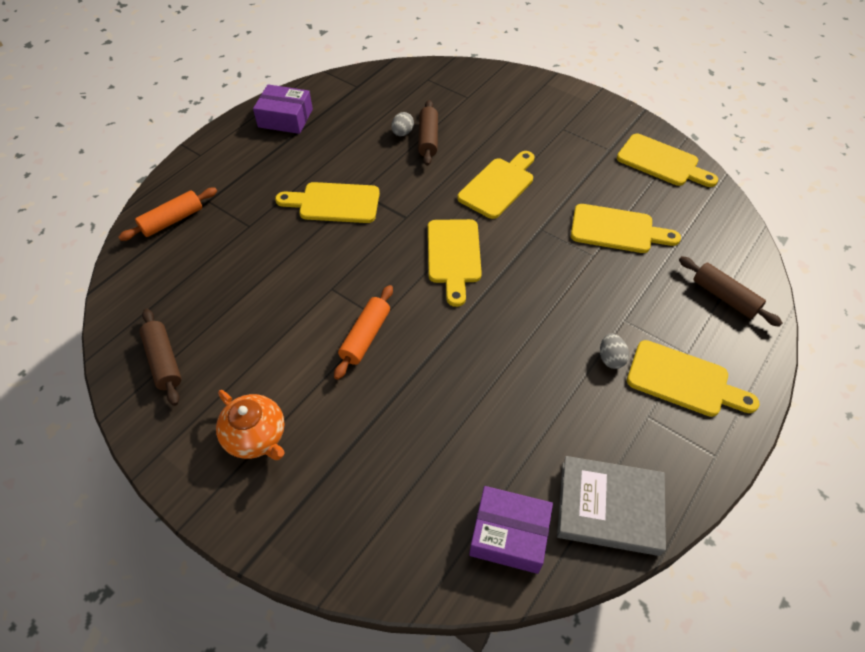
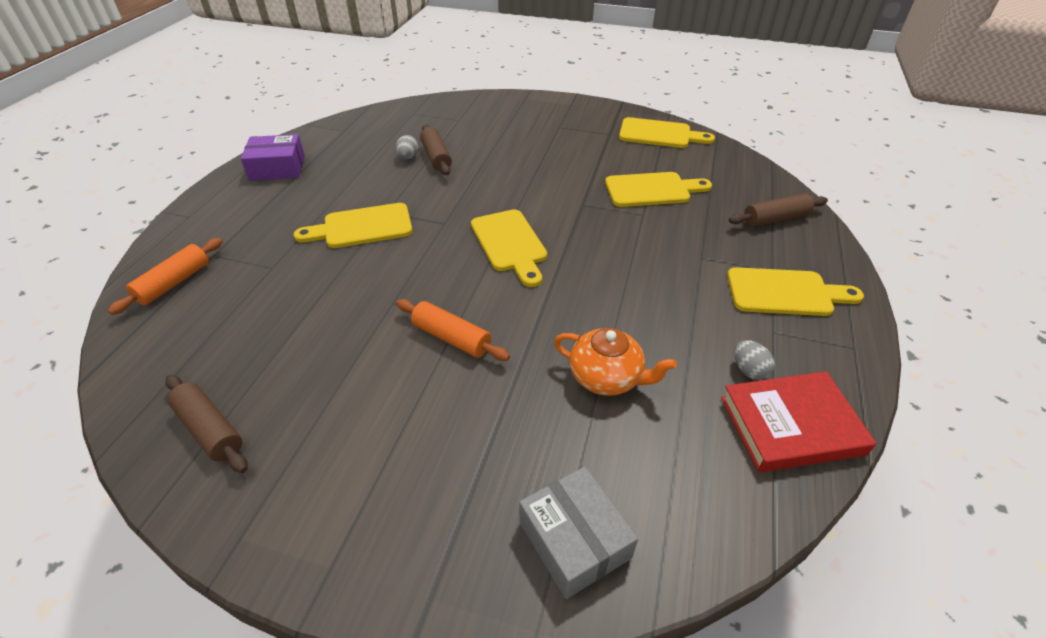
camera: 20 degrees left, 10 degrees down
(256, 436) = (364, 478): orange teapot -> orange teapot (606, 377)
(365, 336) = (451, 338): orange rolling pin -> orange rolling pin turned 60 degrees counterclockwise
(385, 537) = (574, 540): none -> grey box
(498, 185) = (524, 179): yellow cutting board -> none
(509, 534) = (708, 487): purple box -> none
(609, 507) = (791, 425): grey book -> red book
(610, 358) = (709, 292): grey egg -> grey egg (749, 370)
(724, 297) = (775, 219): brown rolling pin -> brown rolling pin turned 45 degrees counterclockwise

